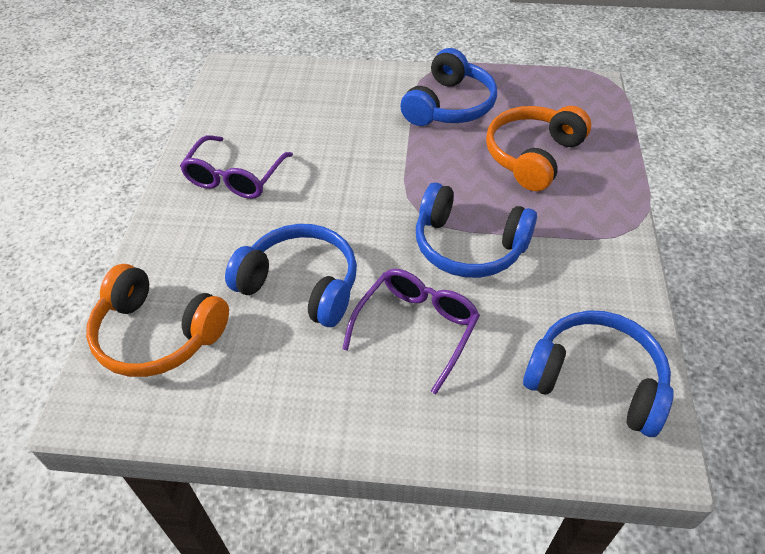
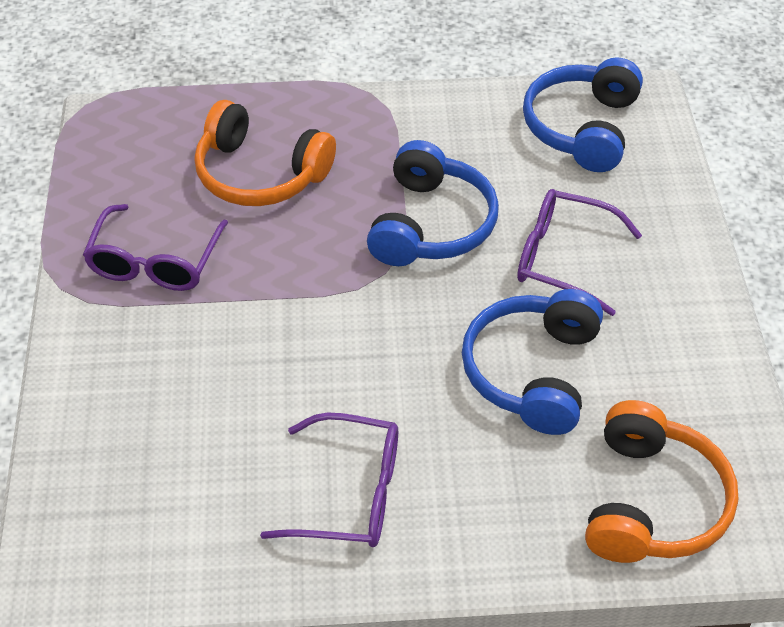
camera: 100 degrees left, 0 degrees up
(449, 105) = (155, 261): blue headphones -> purple glasses

